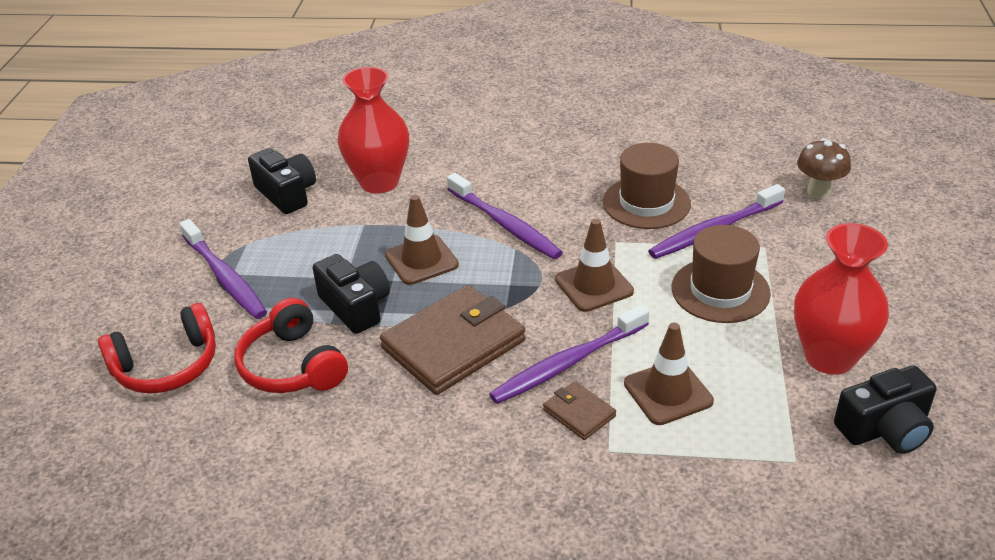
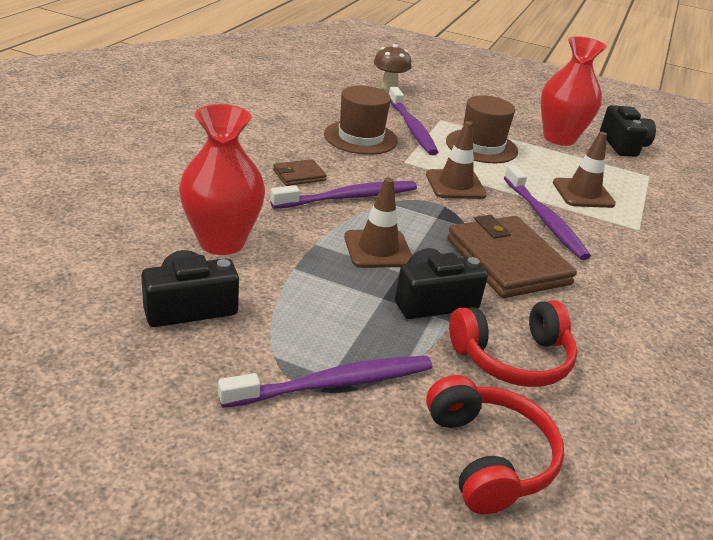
camera: 80 degrees left, 5 degrees down
(579, 413) = (599, 230): brown wallet -> brown wallet (299, 175)

